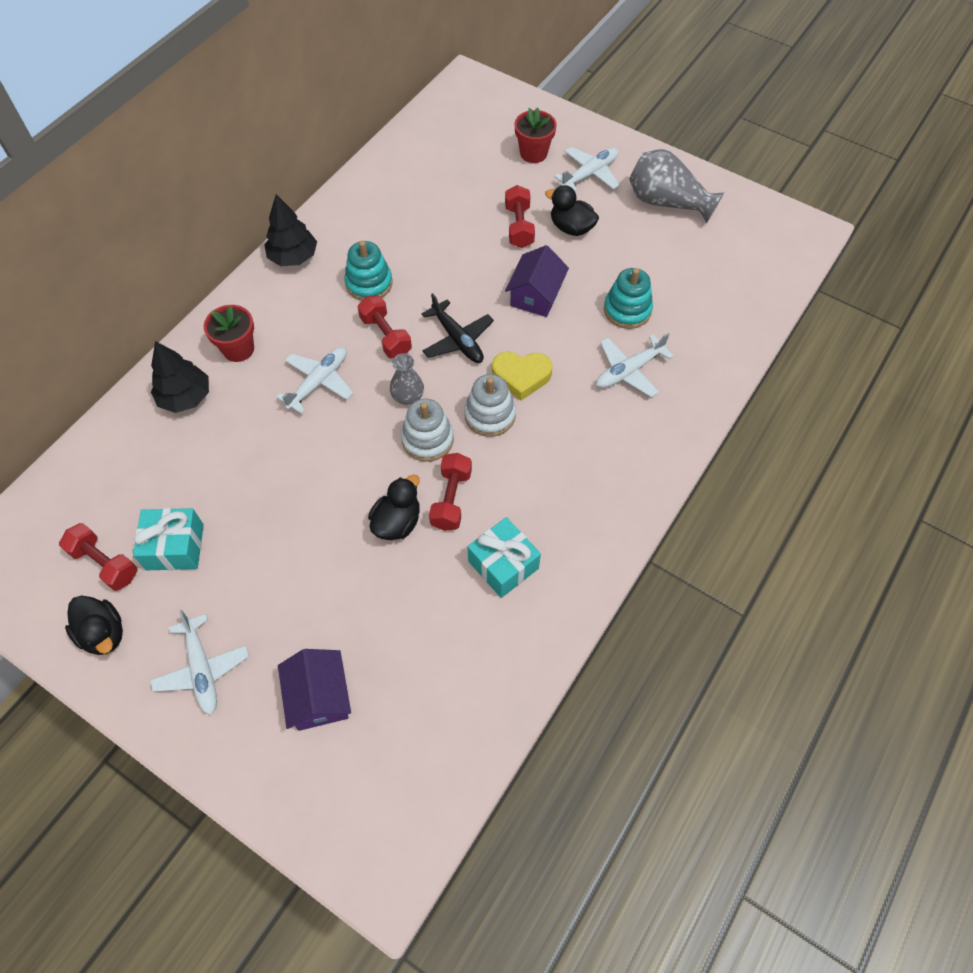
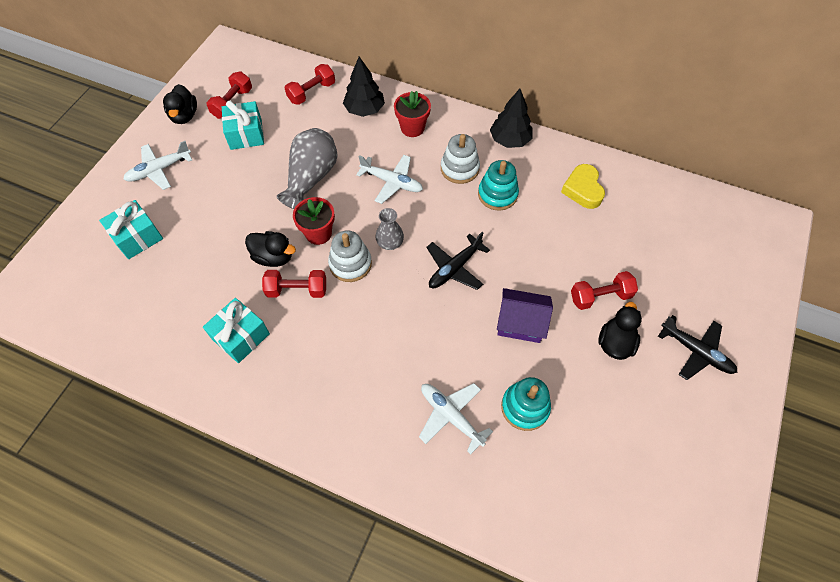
camera: 80 degrees right, 0 degrees up
(103, 633) = (184, 116): black duck -> black duck turned 45 degrees counterclockwise
(319, 696) = (137, 237): purple house -> turquoise gift
(386, 336) = (446, 216): red dumbbell -> red dumbbell (312, 92)
(490, 415) = (381, 305): white stacking toy -> white stacking toy (459, 168)
(521, 376) = (425, 323): yellow heart -> yellow heart (583, 189)
(533, 153) = (702, 295): red flower pot -> red flower pot (318, 233)
(589, 174) = (696, 351): white plane -> black plane
(667, 202) = (686, 435): grey vase -> grey vase (311, 178)

